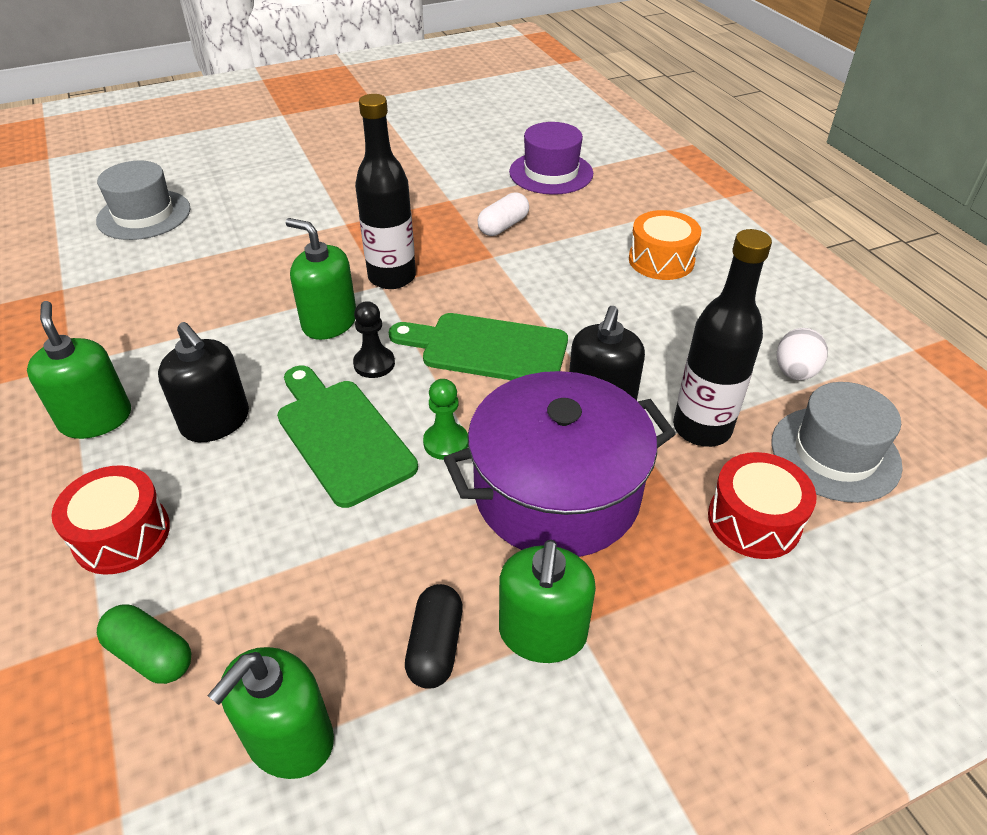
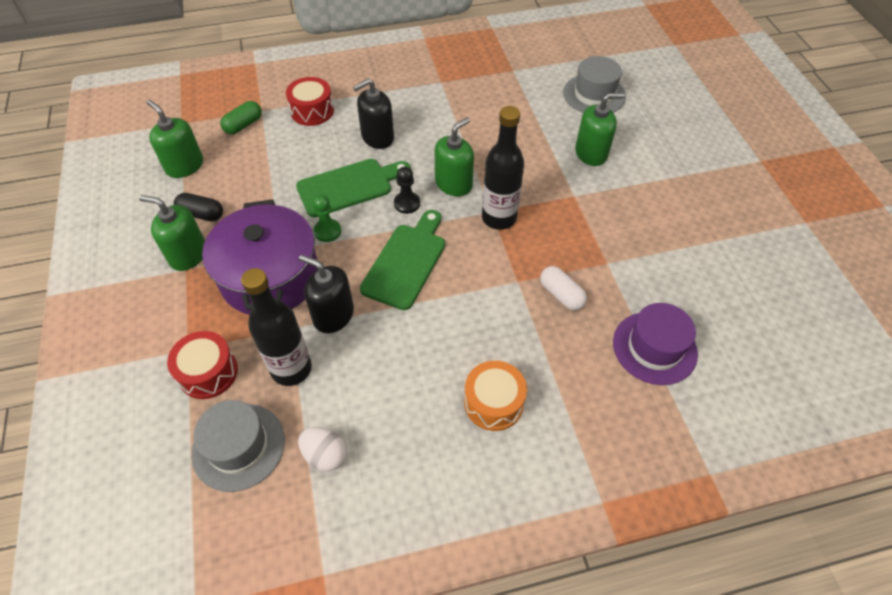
camera: 100 degrees right, 10 degrees up
(96, 419) = (394, 95): green soap dispenser -> green soap dispenser (591, 153)

